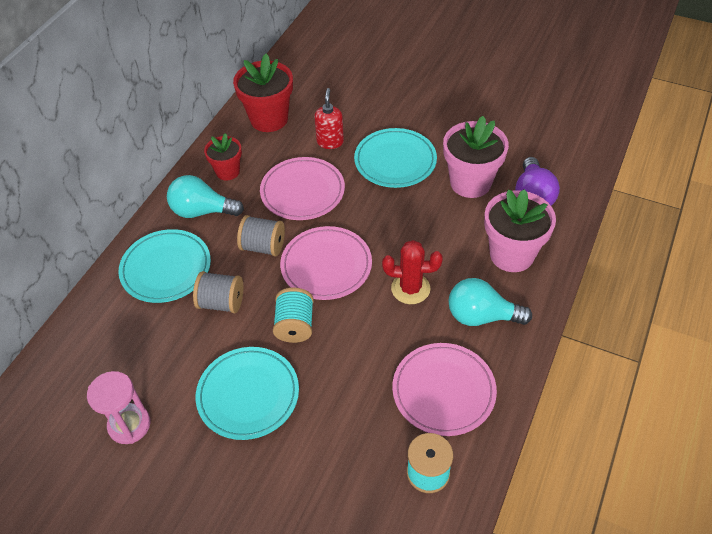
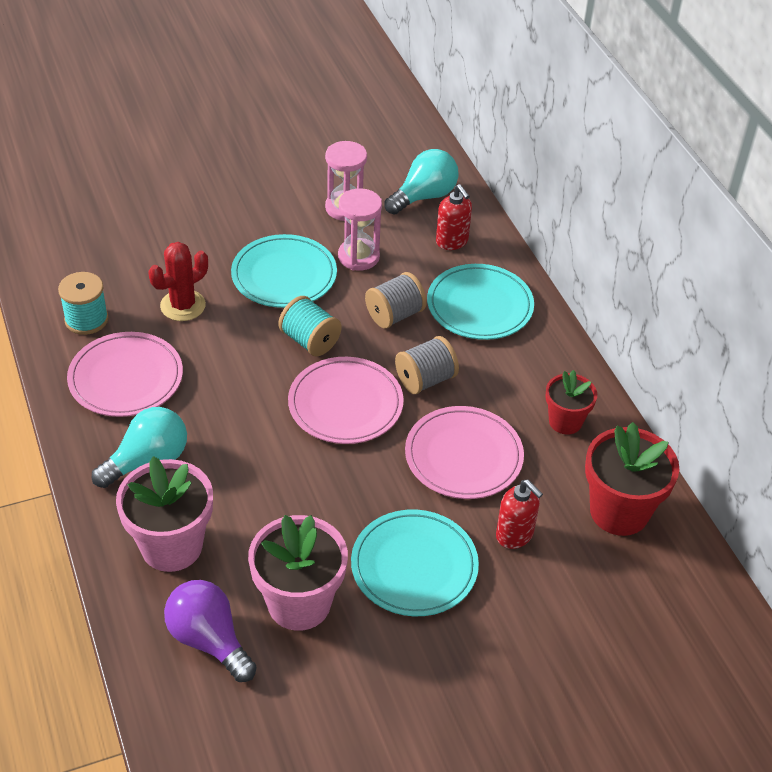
camera: 130 degrees right, 5 degrees down
(109, 330) = (452, 241): none -> red soap dispenser
(181, 369) = (358, 257): none -> pink hourglass
(202, 211) = (527, 369): turquoise light bulb -> turquoise light bulb (424, 196)
(410, 288) = (242, 439): red cactus -> red cactus (183, 306)

